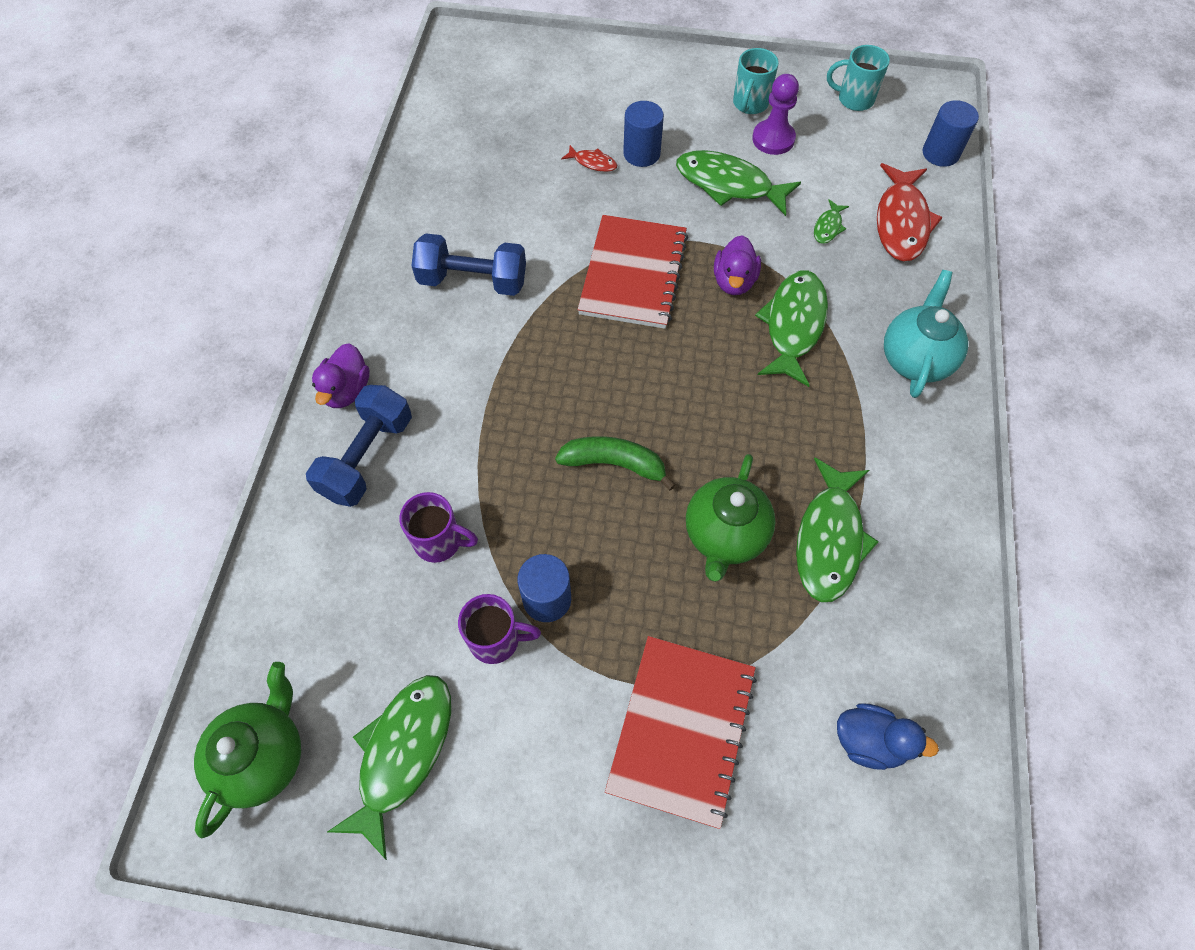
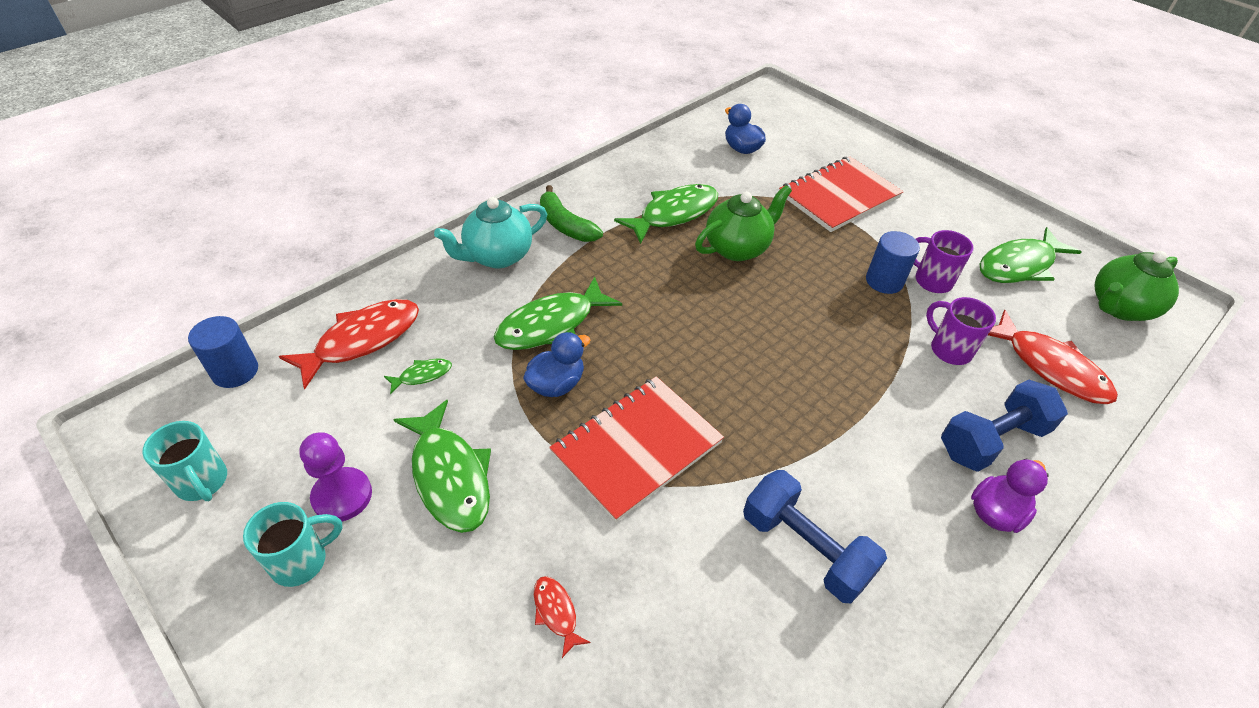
camera: 145 degrees left, 15 degrees down
(331, 588) = (1050, 367): none -> red fish
(614, 464) = (780, 321): green banana -> green banana (565, 225)
(641, 153) = (491, 583): blue cylinder -> none
(734, 281) = (556, 384): purple duck -> blue duck

